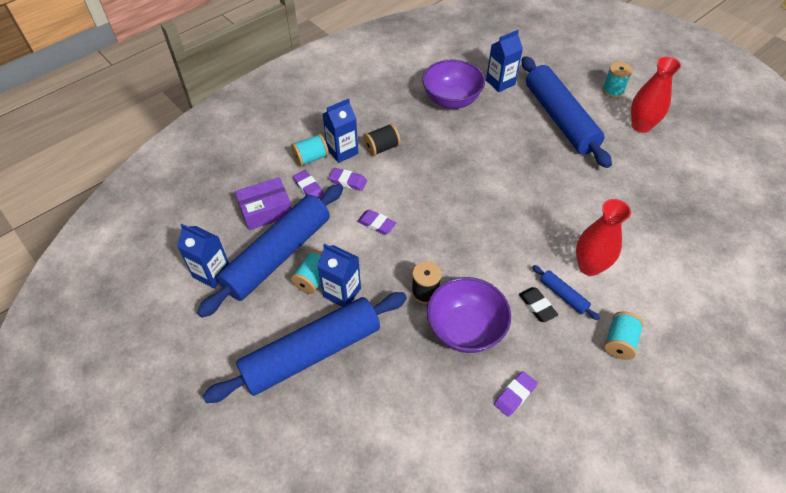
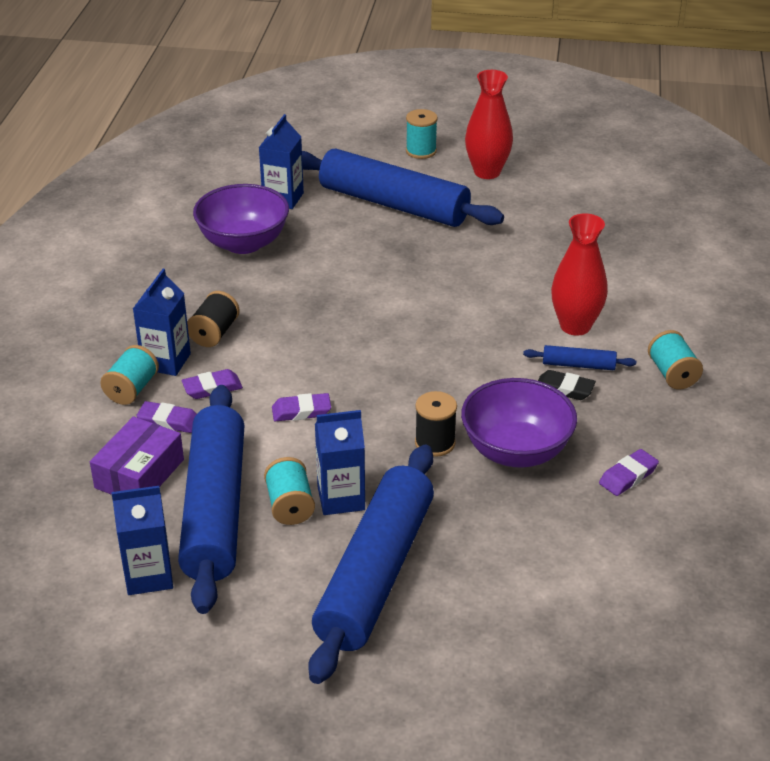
camera: 40 degrees left, 15 degrees down
(515, 395) = (628, 476): purple eraser -> purple eraser turned 45 degrees clockwise

